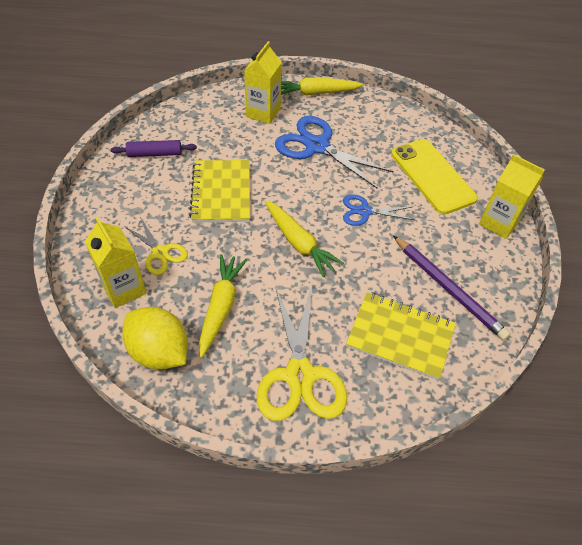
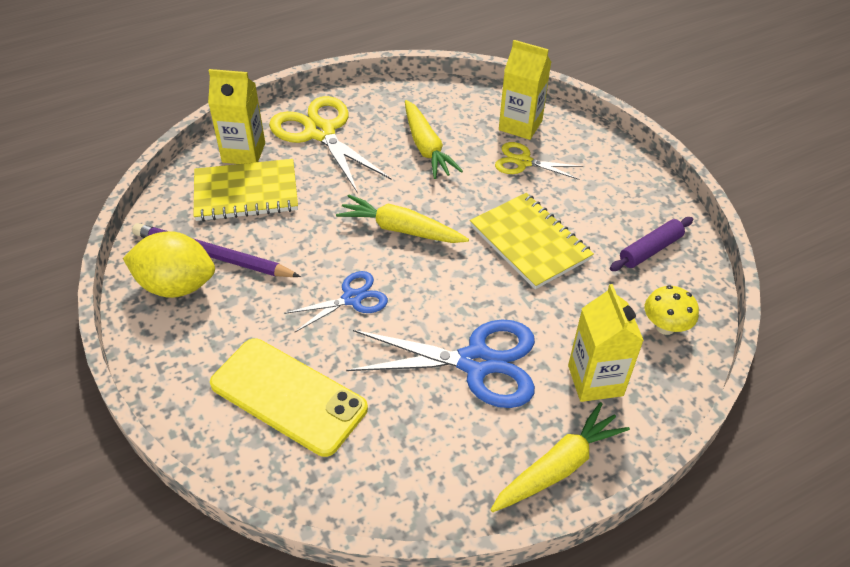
camera: 150 degrees right, 5 degrees down
(159, 352) = (445, 102): yellow lemon -> yellow lemon (176, 285)
(199, 117) = (665, 327): none -> yellow mushroom
(499, 222) = (170, 366): yellow carton -> yellow carton (243, 152)

